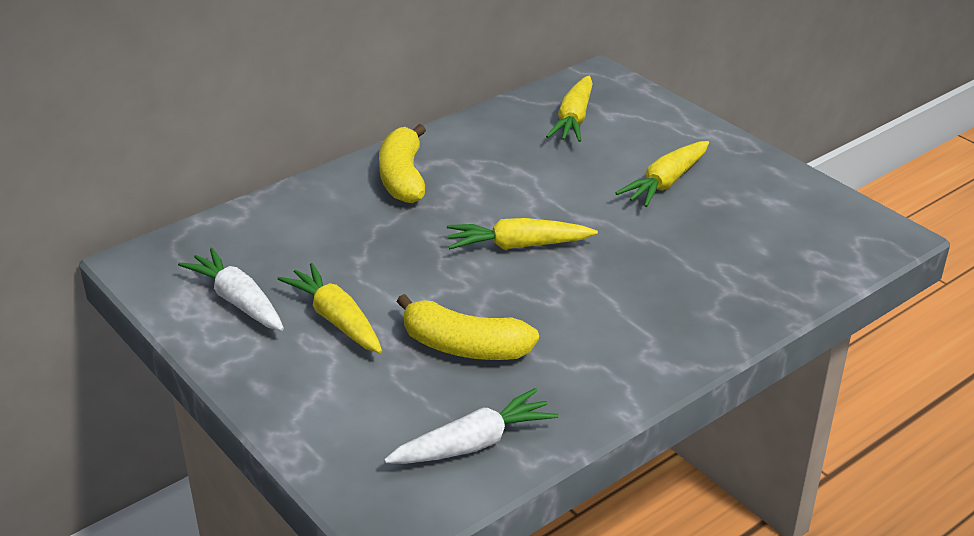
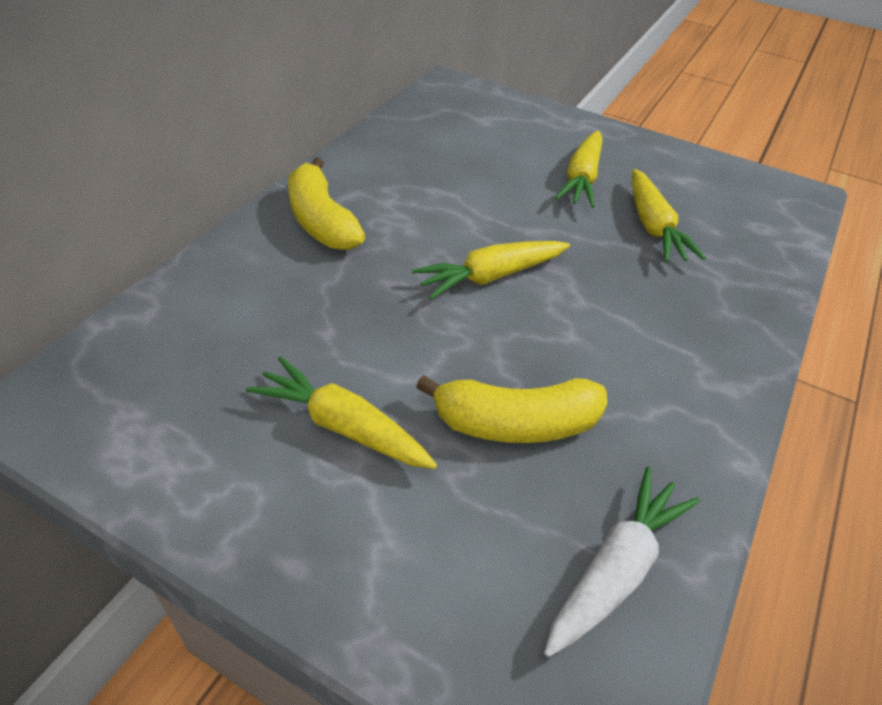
camera: 25 degrees left, 10 degrees up
(237, 300) = (200, 432): white carrot -> none
(573, 119) = (455, 130): yellow carrot -> yellow carrot (653, 227)

